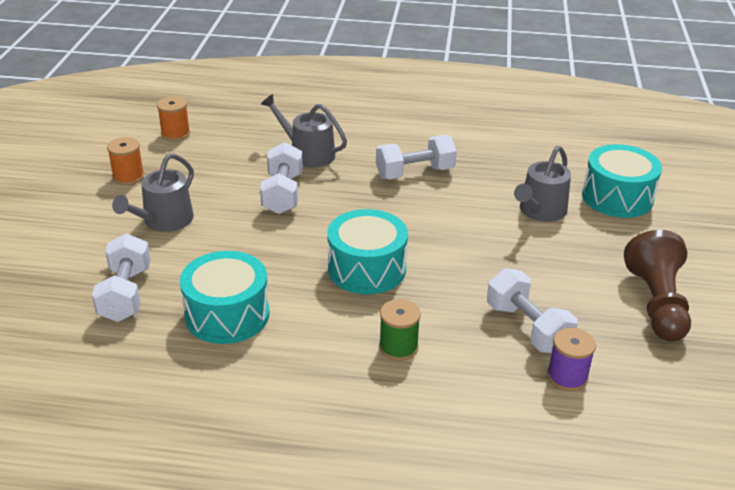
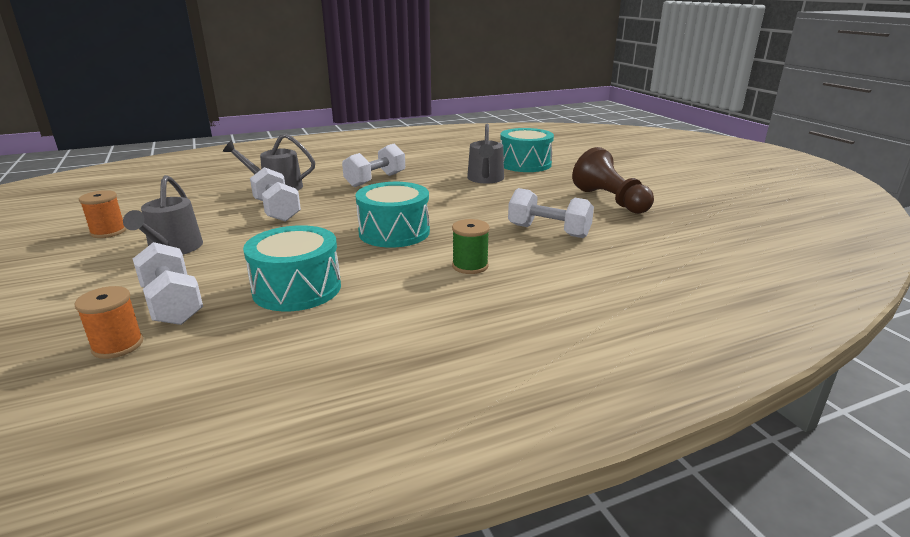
camera: 30 degrees left, 10 degrees down
(175, 134) = (138, 199): orange spool -> orange spool (118, 345)
(567, 377) = (606, 247): purple spool -> none

